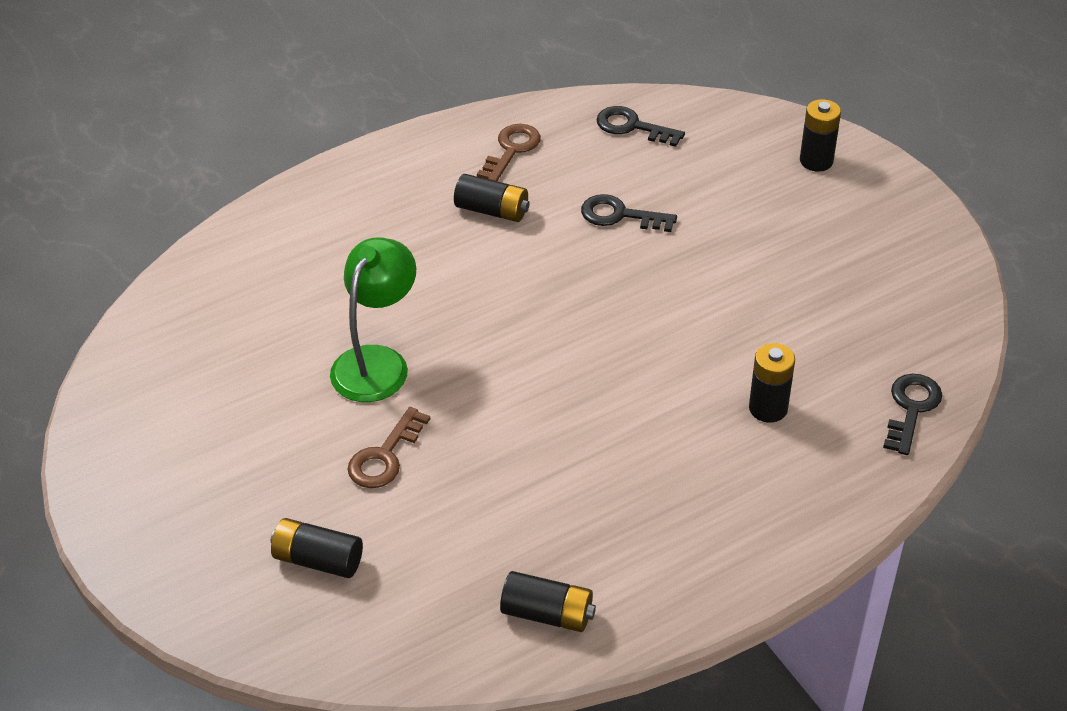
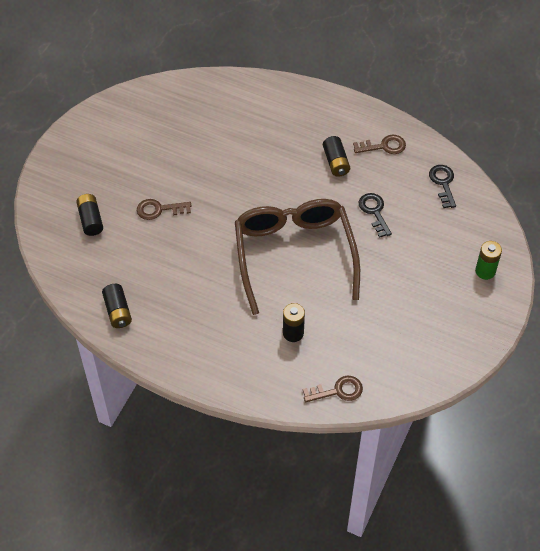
camera: 55 degrees right, 10 degrees up
(377, 362) = (209, 176): green lamp -> none
(621, 336) = (294, 254): none -> brown glasses
(816, 161) = (485, 271): black battery -> green battery
(911, 409) = (337, 391): black key -> brown key

